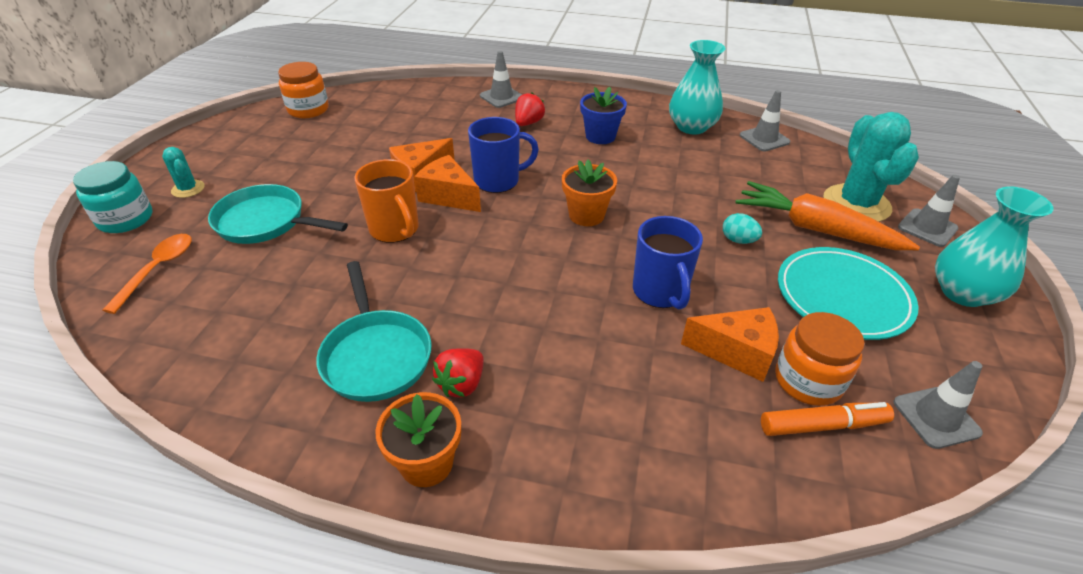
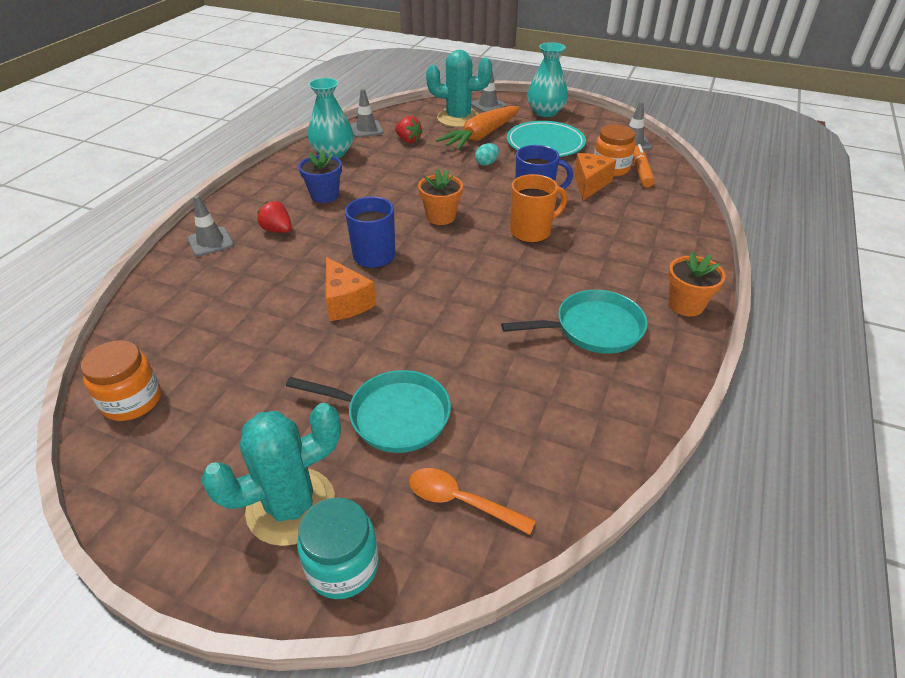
camera: 80 degrees left, 0 degrees up
(188, 189) = (291, 506): turquoise cactus -> turquoise cactus, size x2.06
(266, 222) = (393, 415): turquoise pan -> turquoise pan turned 105 degrees counterclockwise
(395, 229) = (432, 319): orange mug -> orange mug (531, 232)
(448, 196) = (389, 285): orange cheese -> none
(462, 384) = (619, 288): red strawberry -> red strawberry (408, 140)

